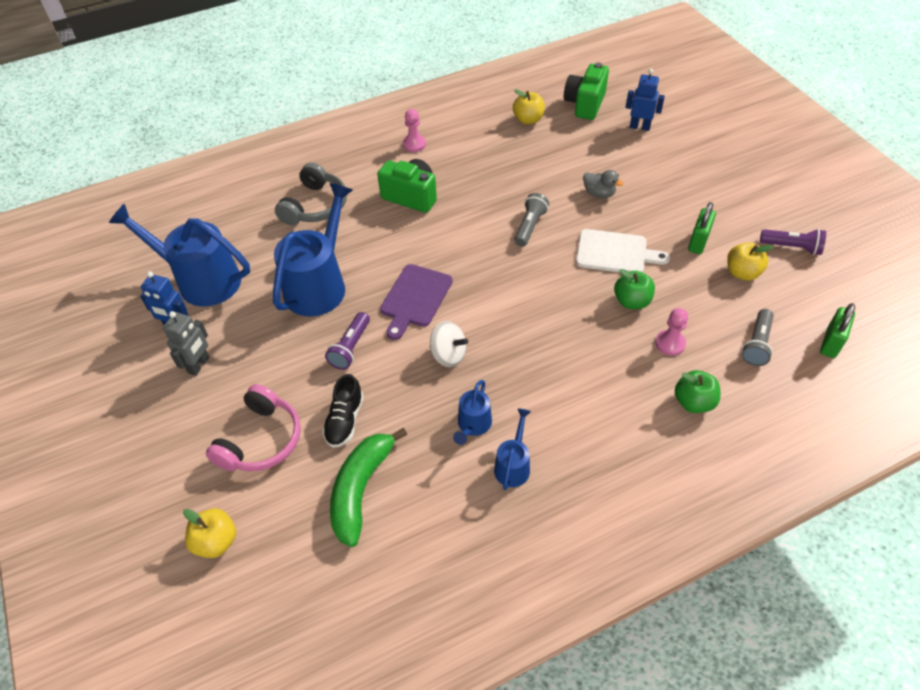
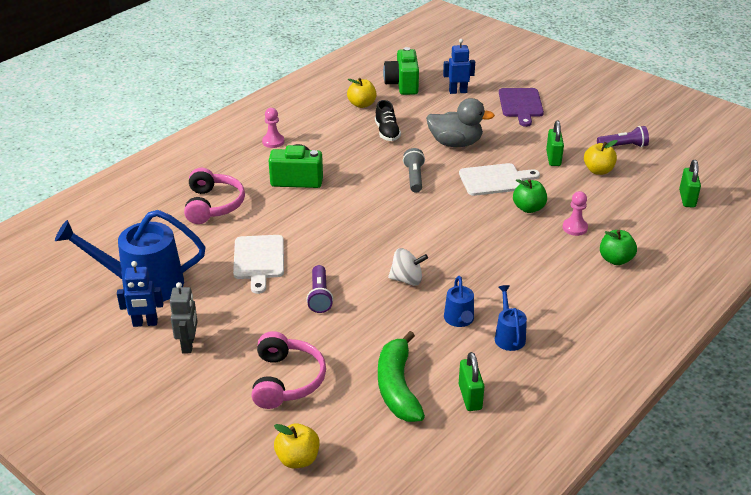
camera: 25 degrees left, 15 degrees down
(315, 206) = (213, 205): grey headphones -> pink headphones
(319, 284) = (259, 260): blue watering can -> white cutting board
(345, 420) = (351, 346): black shoe -> black shoe (387, 132)
(415, 298) = (351, 249): purple cutting board -> purple cutting board (521, 104)
(427, 530) = (470, 397): none -> green padlock
(599, 193) = (455, 143): grey duck -> grey duck, size x1.82
(757, 344) = (637, 212): grey flashlight -> none

